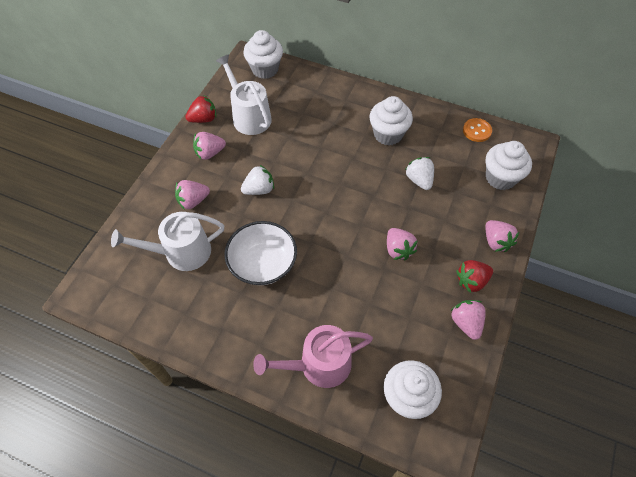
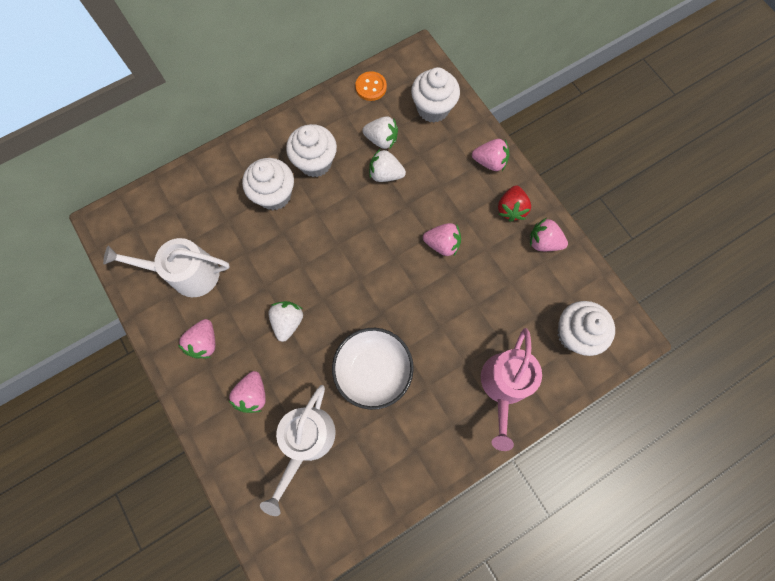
camera: 55 degrees left, 15 degrees up
(203, 119) = (153, 322): red strawberry -> none
(265, 69) = (136, 217): white cupcake -> white cupcake (274, 195)
(443, 161) = (381, 140): none -> white strawberry

